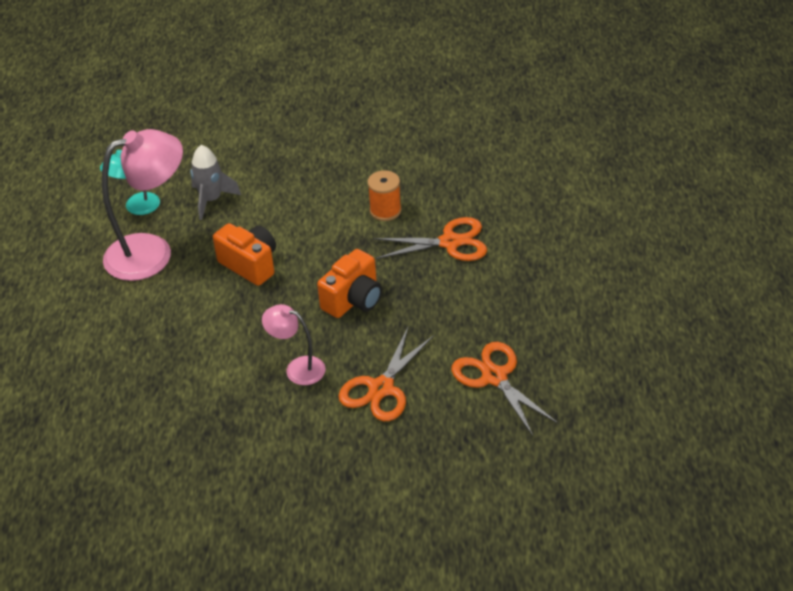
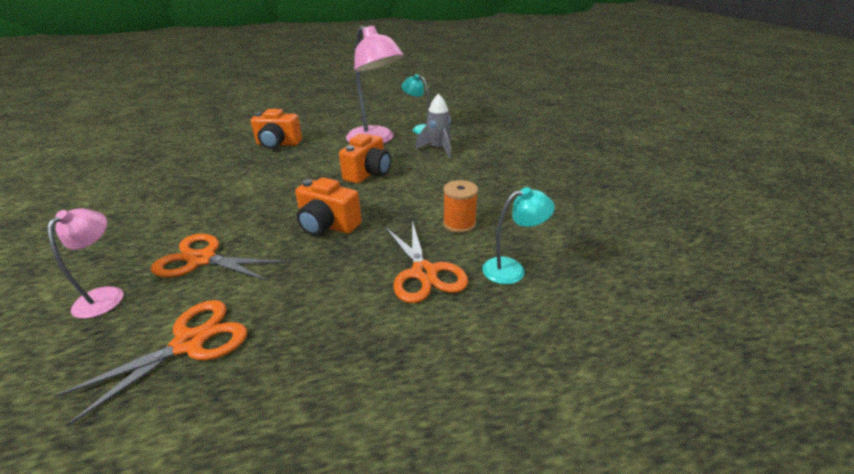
camera: 75 degrees right, 10 degrees down
(109, 352) = (278, 144): none -> orange camera
(297, 368) = (243, 212): pink lamp -> pink lamp (106, 295)
(461, 193) = (512, 269): none -> turquoise lamp

